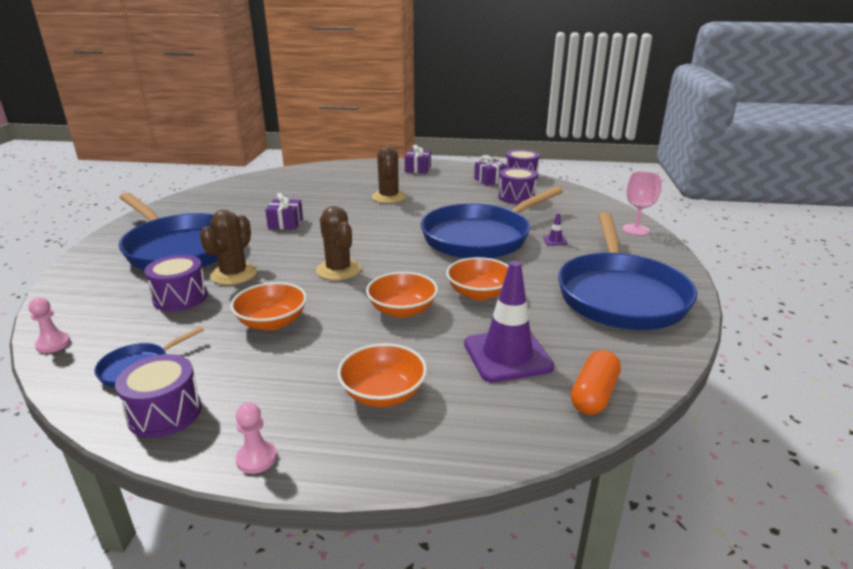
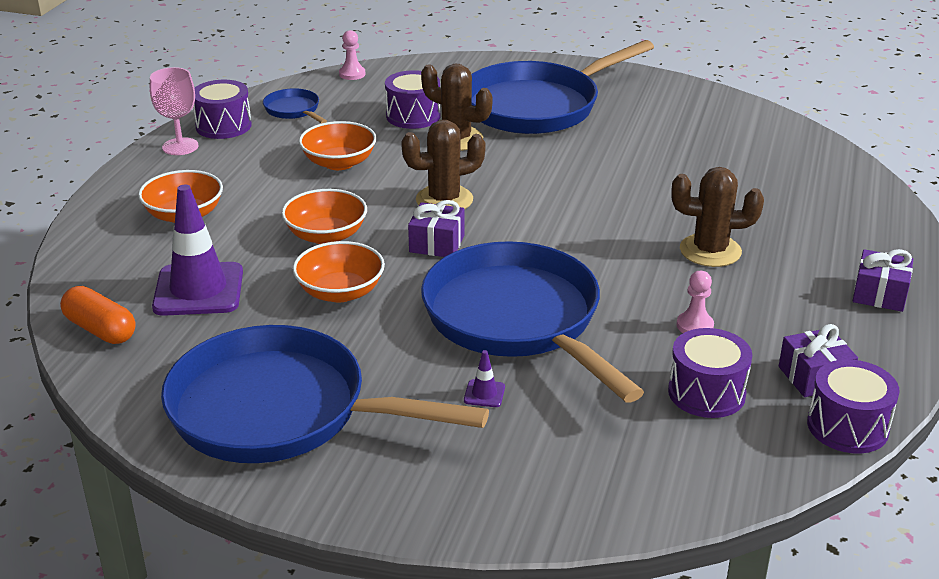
camera: 100 degrees right, 5 degrees up
(256, 458) = (144, 162): pink pawn -> pink pawn (694, 326)
(285, 223) = (605, 165): purple gift -> purple gift (437, 243)
(635, 229) = (509, 511): pink goblet -> pink goblet (180, 146)

